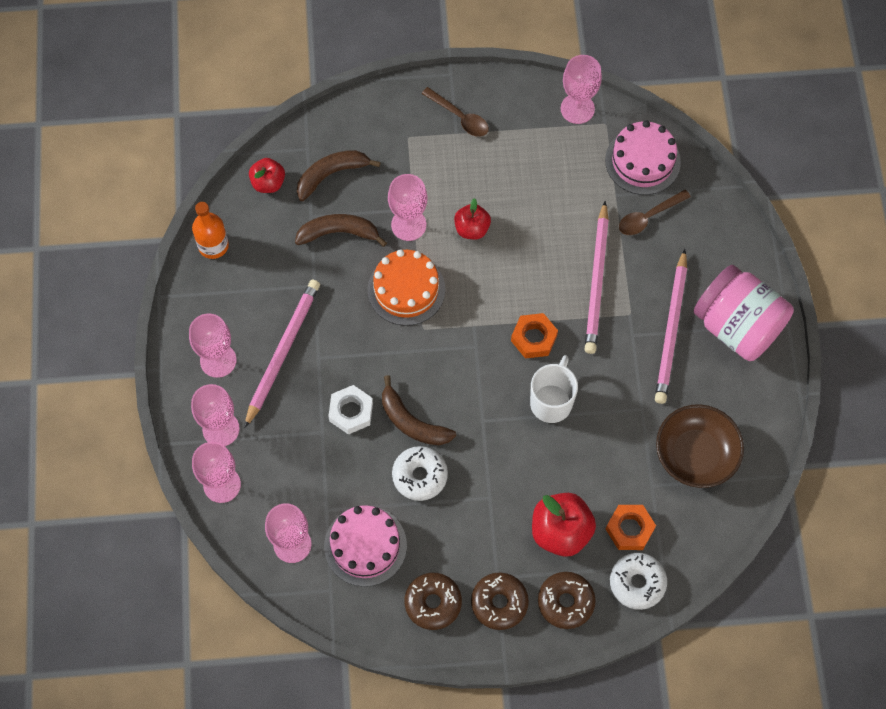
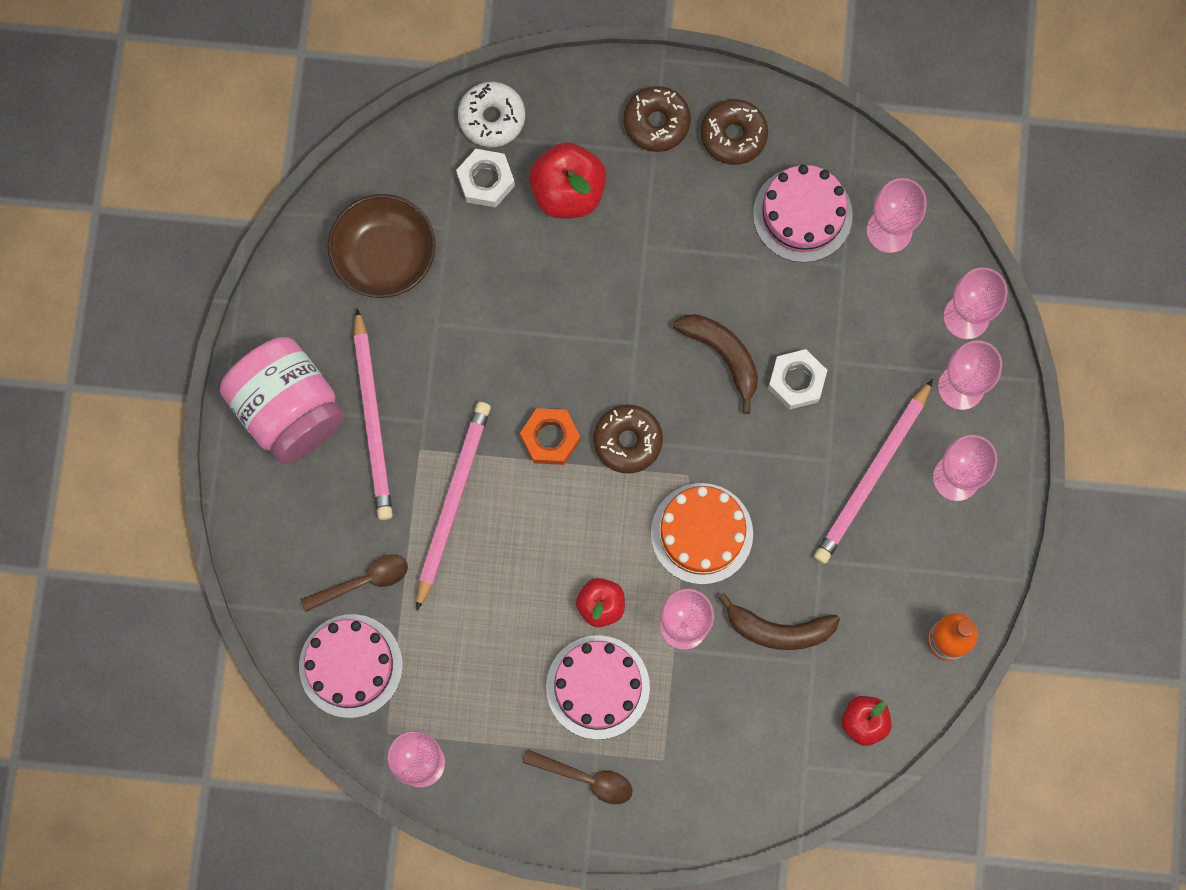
camera: 170 degrees left, 10 degrees up
(331, 175) = (777, 719): brown banana -> none
(420, 476) = (724, 286): white donut -> none
(460, 117) = (586, 778): brown spoon -> brown spoon turned 150 degrees clockwise
(463, 175) = (597, 687): none -> pink cake
(551, 401) = (545, 351): white mug -> none
(565, 602) = (579, 111): brown donut -> brown donut (627, 441)
(629, 529) = (486, 181): orange nut -> white nut
(671, 330) = (373, 419): pink pencil -> pink pencil turned 150 degrees clockwise

